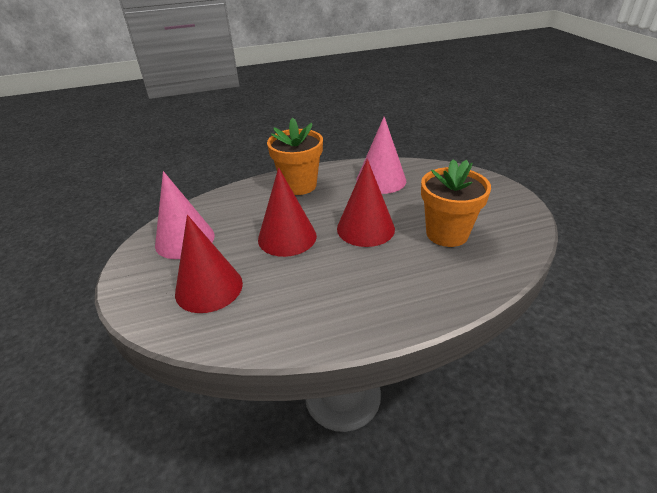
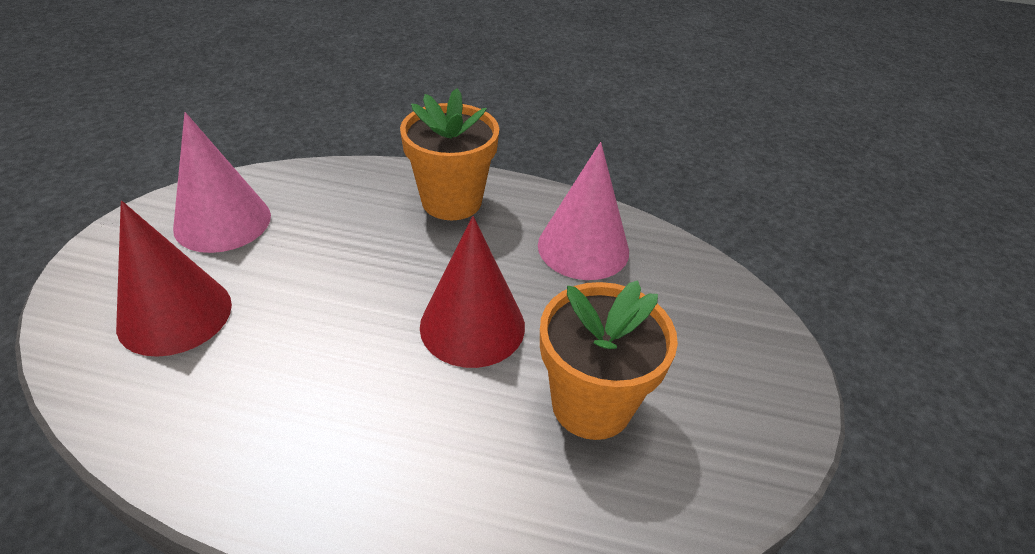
camera: 25 degrees right, 5 degrees up
(287, 237) = (348, 283): red cone -> none

